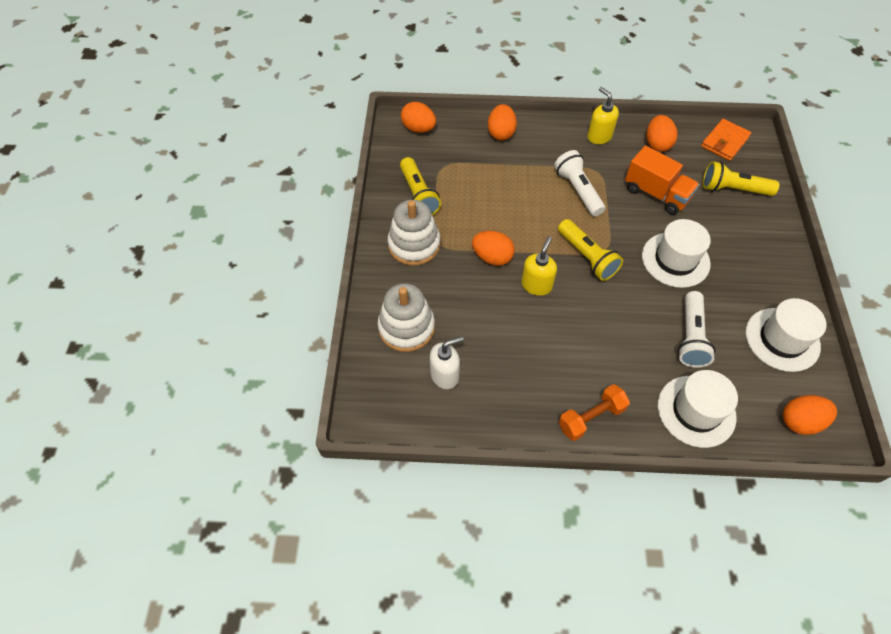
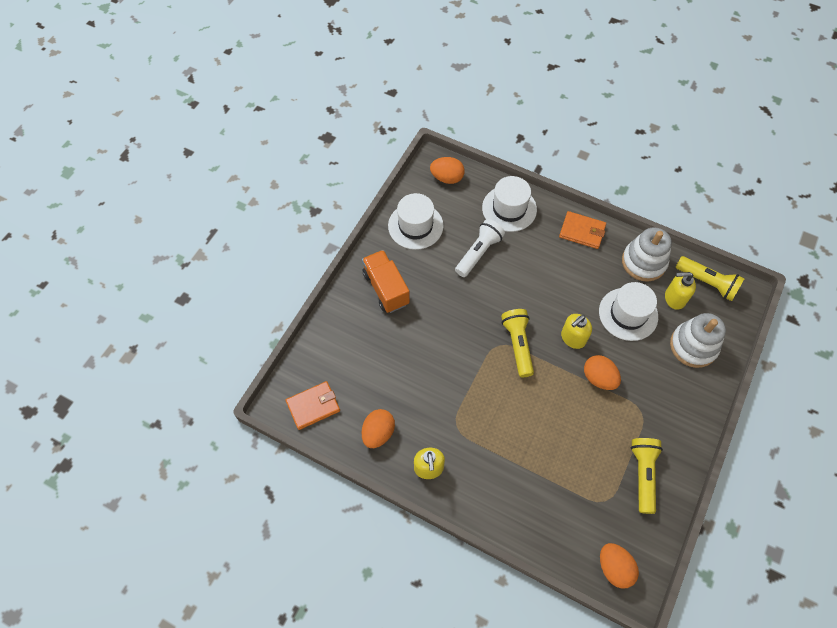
camera: 155 degrees left, 5 degrees up
(414, 245) = (664, 420): white stacking toy -> white stacking toy (643, 262)
(445, 375) = (674, 298): white soap dispenser -> yellow soap dispenser
(501, 133) = (527, 519): orange egg -> none
(578, 190) = (487, 413): white flashlight -> none
(591, 418) = (582, 231): orange dumbbell -> orange wallet
(656, 194) = (419, 378): orange truck -> orange truck (386, 288)
(675, 260) = (447, 312): white hat -> white hat (628, 314)
(733, 189) = (349, 354): yellow flashlight -> yellow flashlight (707, 283)

